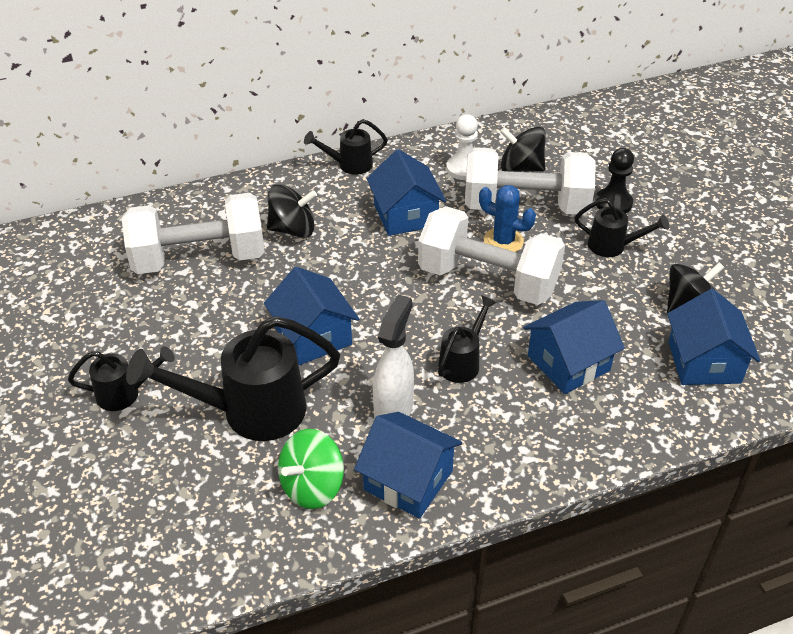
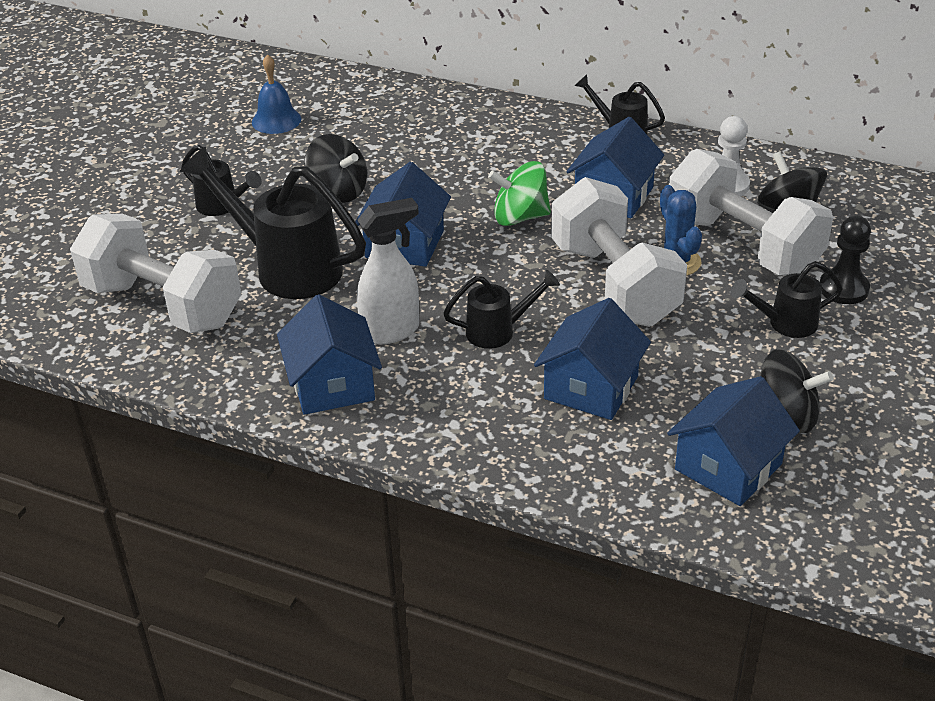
camera: 45 degrees right, 5 degrees down
(72, 293) = (276, 120): none -> blue bell
(199, 258) = (397, 143): white dumbbell -> white dumbbell (163, 305)
(293, 229) = (499, 158): black spinning top -> black spinning top (338, 191)
(312, 486) = (260, 343): green spinning top -> green spinning top (520, 217)
(568, 363) = (591, 388): blue house -> blue house turned 75 degrees counterclockwise
(613, 246) = (784, 324): black watering can -> black watering can turned 105 degrees clockwise

